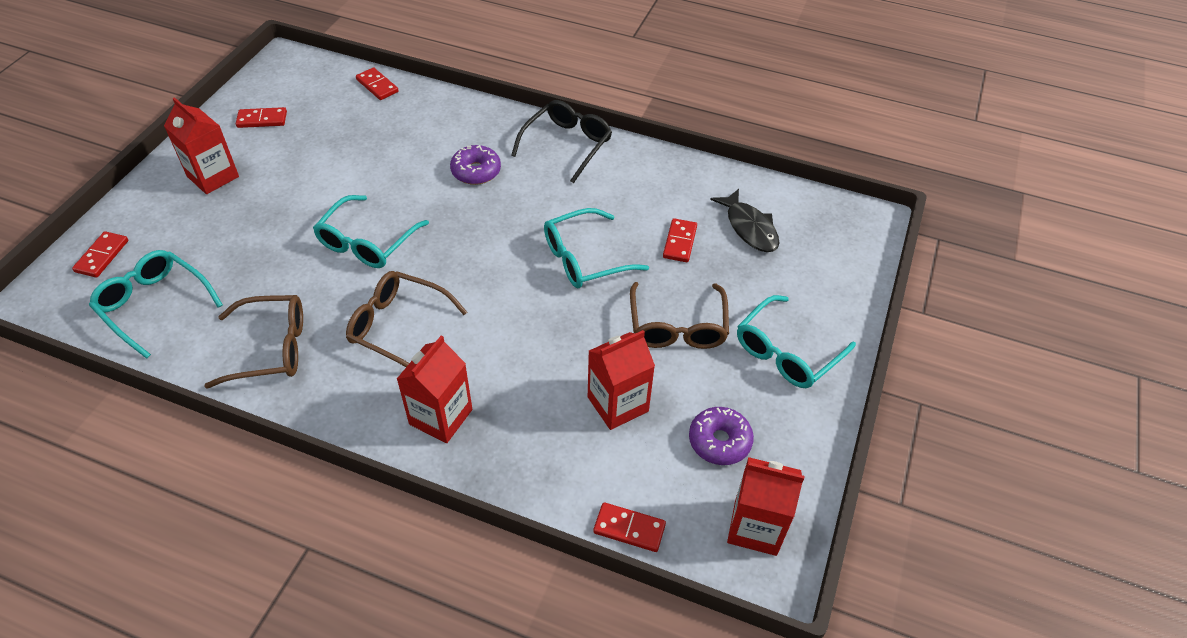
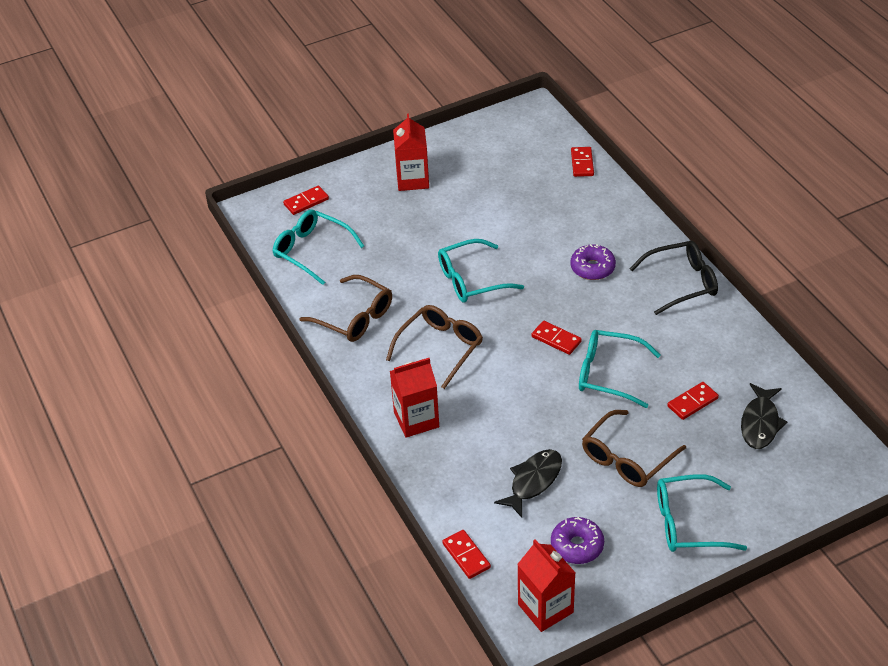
camera: 45 degrees right, 5 degrees down
(153, 304) = (311, 250): turquoise glasses -> turquoise glasses turned 45 degrees counterclockwise
(262, 120) = (478, 152): red domino -> red domino (556, 339)
(397, 326) = (441, 347): brown glasses -> brown glasses turned 60 degrees clockwise
(618, 404) = (533, 481): red carton -> black fish

